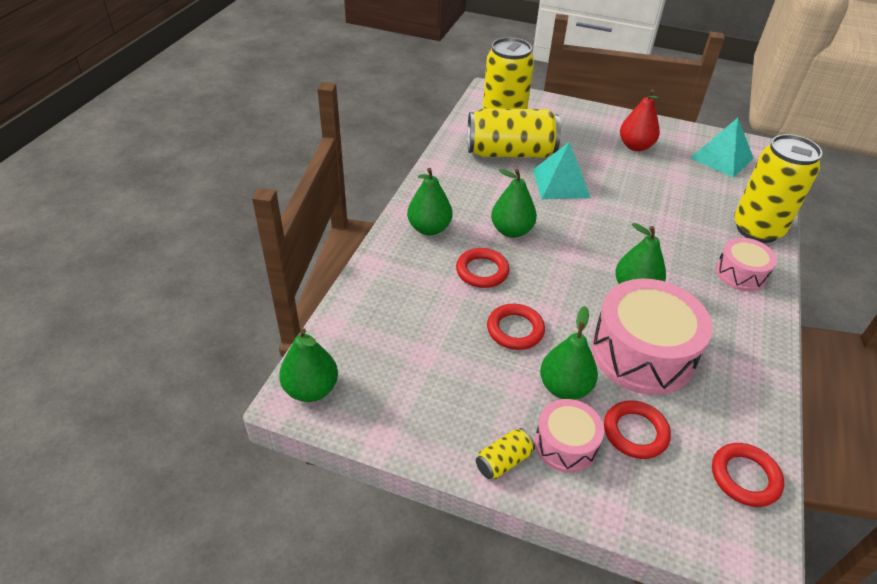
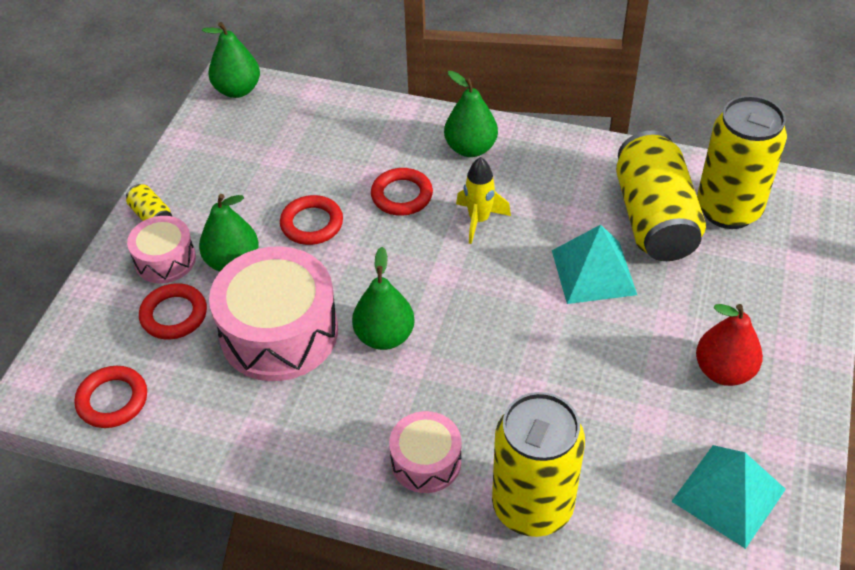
camera: 90 degrees right, 5 degrees up
(511, 231) = (479, 220): green pear -> yellow rocket

